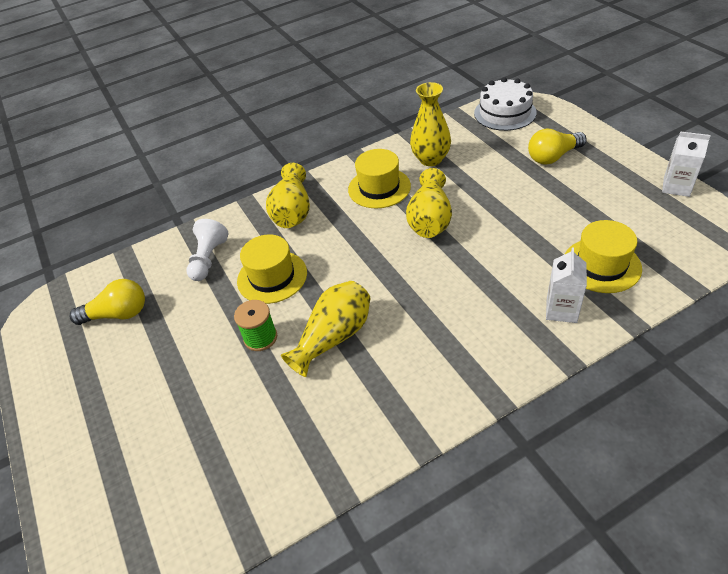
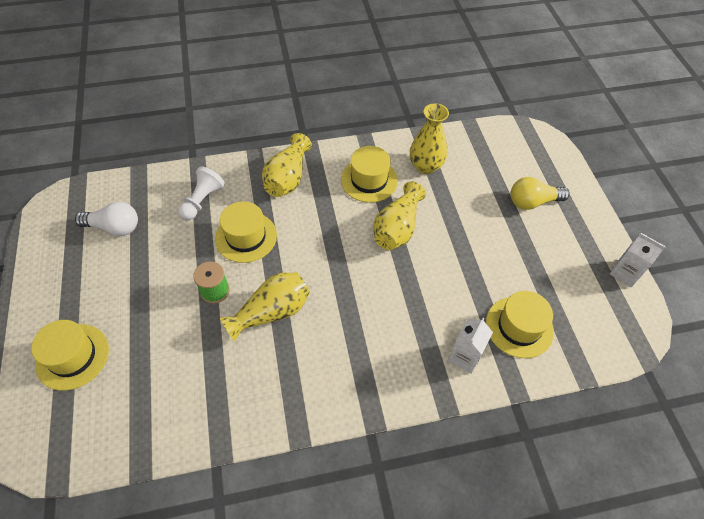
camera: 10 degrees right, 10 degrees up
(118, 314) = (114, 227): yellow light bulb -> white light bulb
(119, 458) = (72, 356): none -> yellow hat
(505, 113) = (513, 139): white cake -> none

